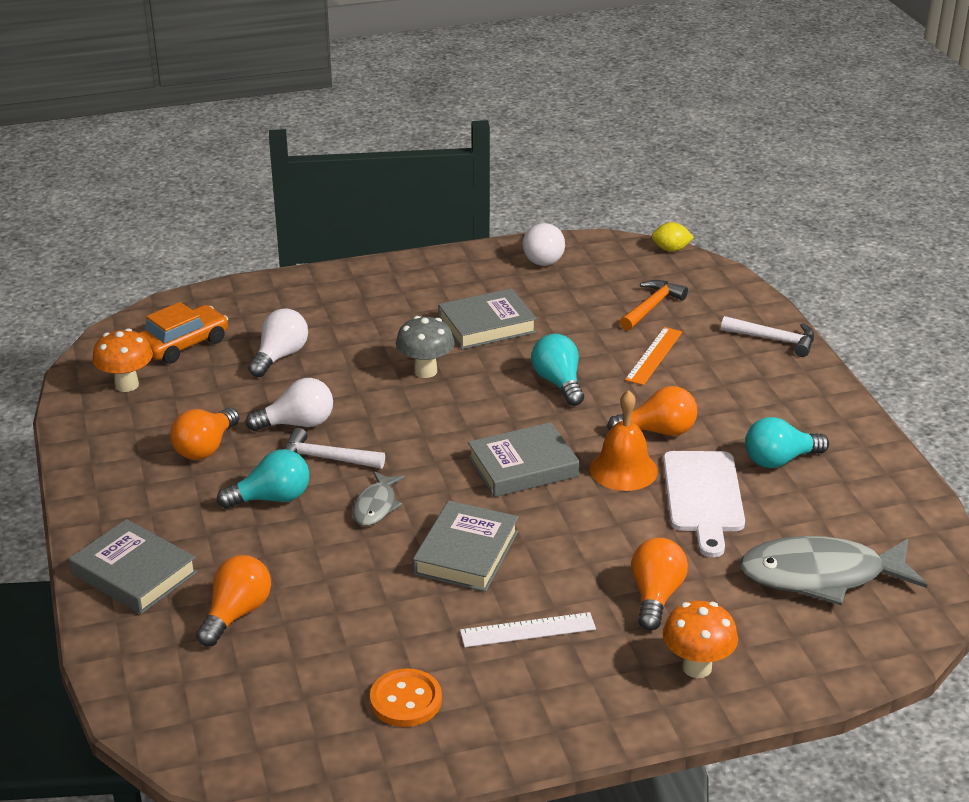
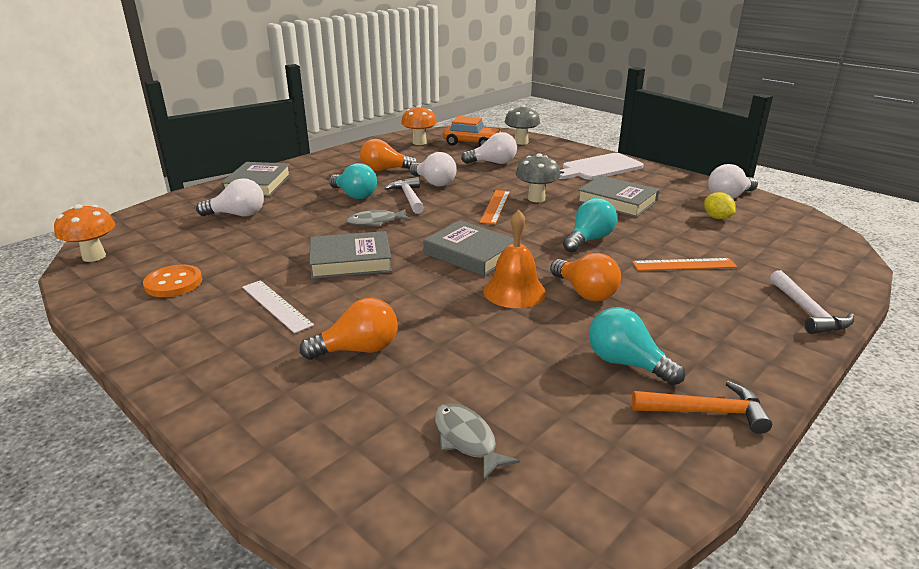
camera: 60 degrees right, 5 degrees down
(229, 306) = (521, 142): none -> grey mushroom
(236, 614) = (237, 215): orange light bulb -> white light bulb
(419, 406) = (495, 206): none -> orange ruler
(651, 307) = (746, 247): orange hammer -> orange hammer (705, 412)
(671, 249) = (839, 234): yellow lemon -> yellow lemon (717, 218)
(697, 667) = (270, 397): orange mushroom -> orange mushroom (94, 256)
(703, 497) = (520, 337): white cutting board -> white cutting board (598, 168)
(821, 576) = (467, 440): grey fish -> grey fish, size x0.51

